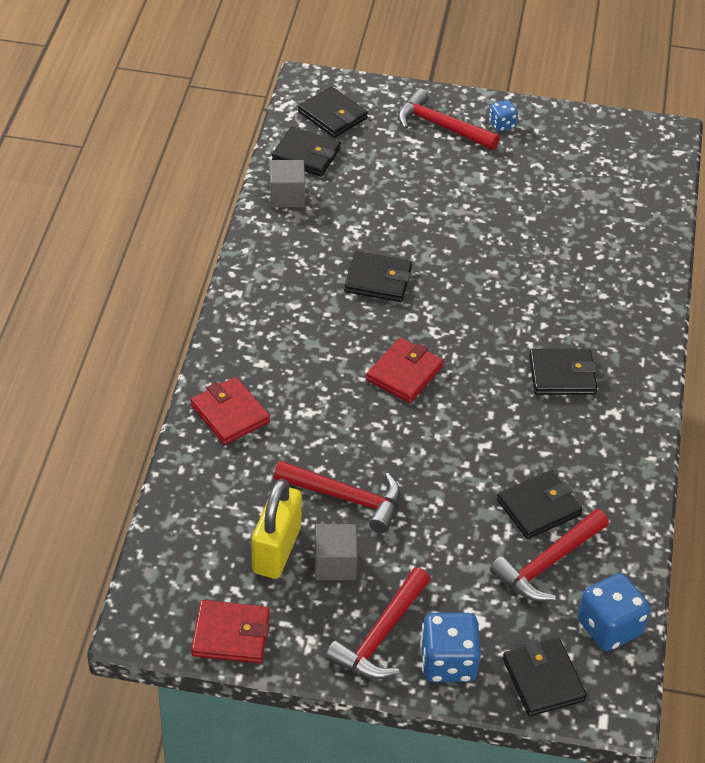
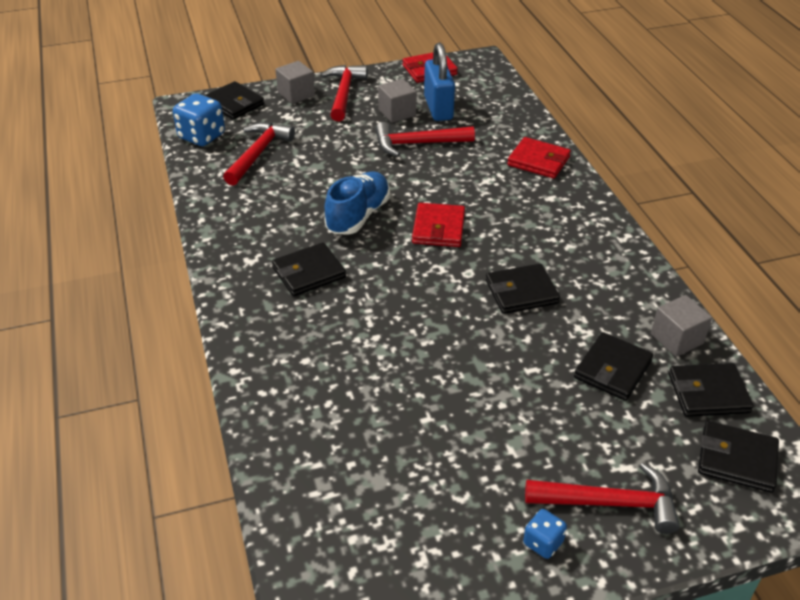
camera: 155 degrees right, 5 degrees down
(276, 549) = (438, 108): yellow padlock -> blue padlock
(448, 663) = (296, 94): blue dice -> grey cube
(477, 422) = (358, 216): none -> blue shoe
(538, 507) = (280, 180): black wallet -> black wallet (612, 369)

